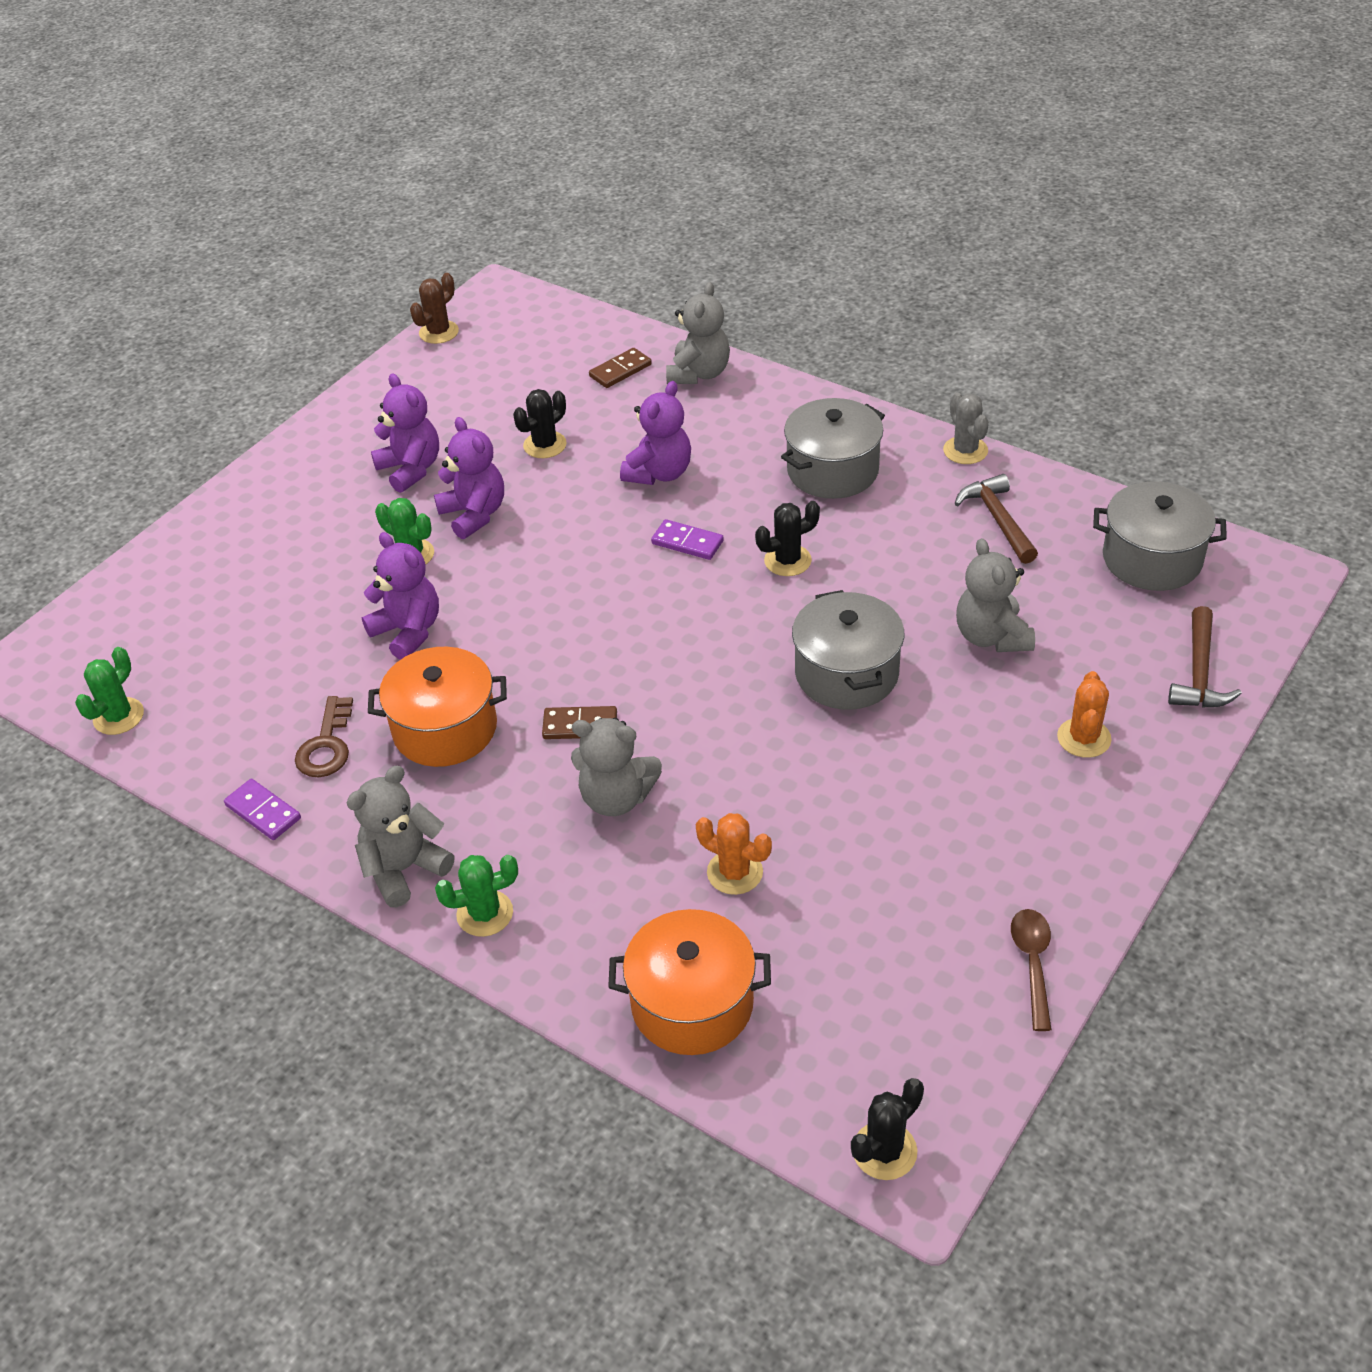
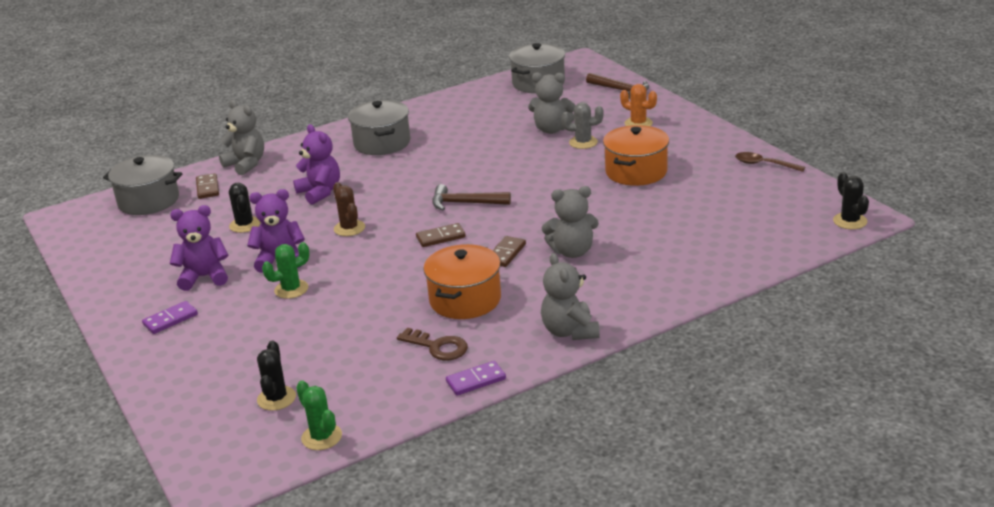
camera: 65 degrees left, 15 degrees down
(408, 631) = (364, 301): purple teddy bear -> none
(439, 332) = (71, 245): brown cactus -> brown cactus (349, 228)
(485, 913) = (626, 308): green cactus -> none
(594, 640) = (441, 237): none -> brown domino
(616, 798) = (572, 252): grey teddy bear -> grey teddy bear turned 45 degrees clockwise
(687, 542) = (390, 194): purple domino -> purple domino (170, 319)
(692, 1003) = (732, 254): orange pot -> orange pot (636, 172)
(735, 872) = (654, 227): orange cactus -> none
(787, 560) = (439, 169): black cactus -> black cactus (276, 398)
(846, 673) = (541, 170): grey pot -> grey pot (149, 201)
(965, 450) = (410, 107): grey cactus -> grey cactus (583, 142)
(997, 520) = (471, 110): brown hammer -> brown hammer (465, 203)

